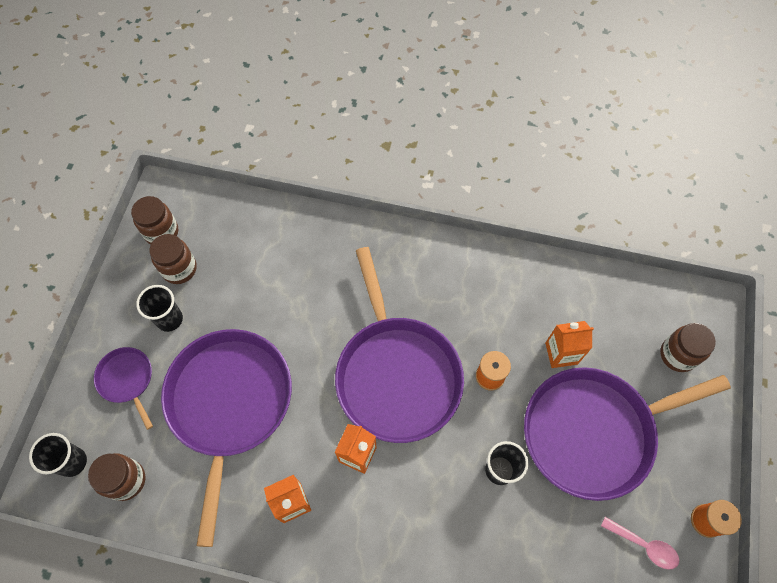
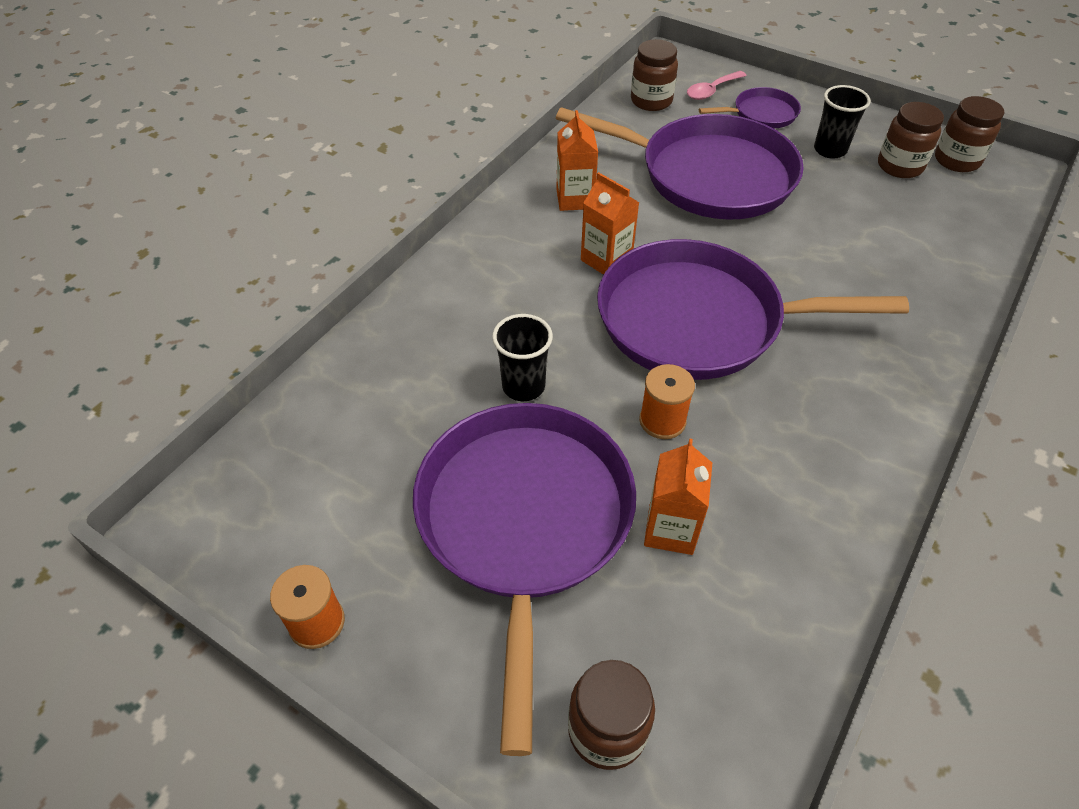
camera: 110 degrees right, 15 degrees down
(72, 462) = (683, 75): black cup -> none
(644, 545) = (336, 516): pink spoon -> pink spoon (712, 91)

